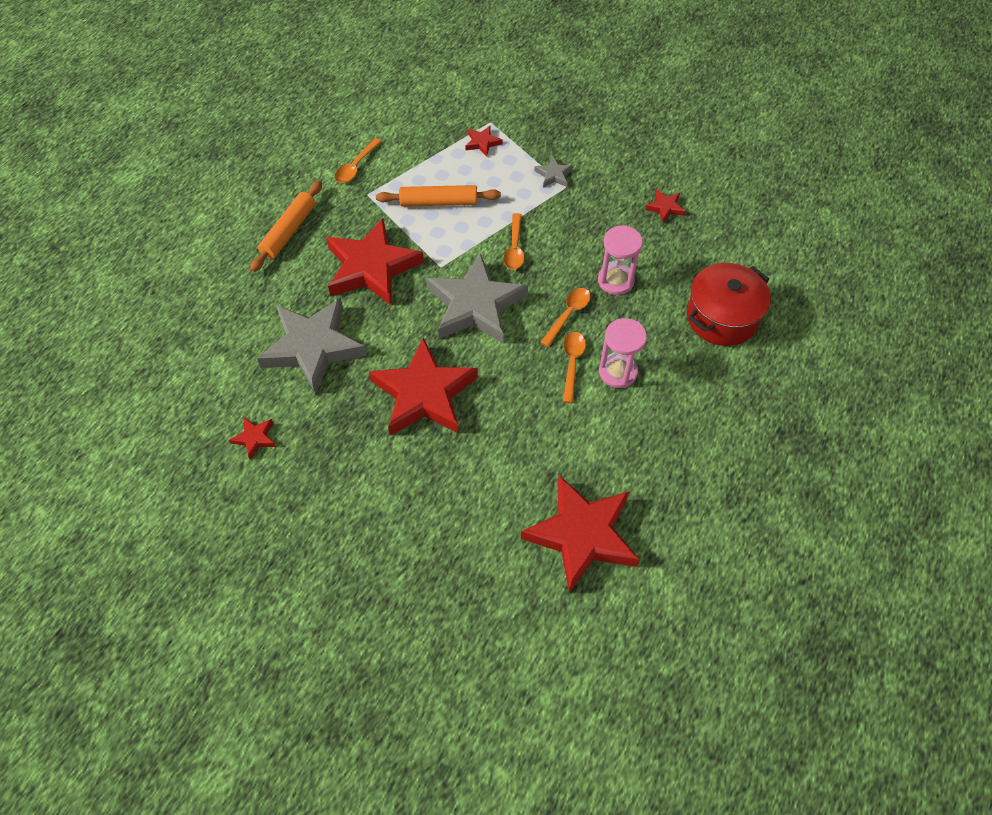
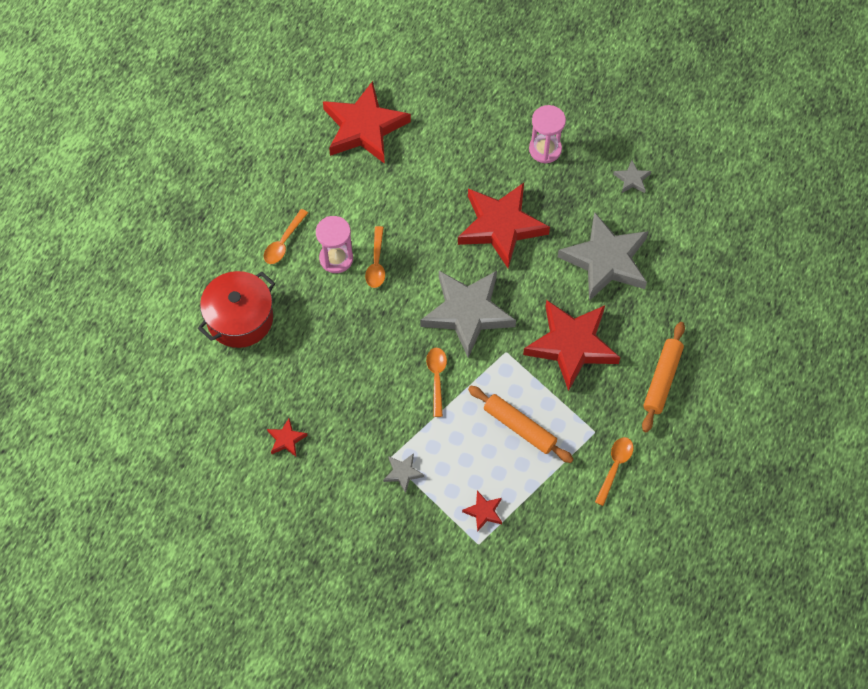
camera: 175 degrees right, 5 degrees up
(255, 438) = (632, 179): red star -> grey star
(438, 202) = (519, 427): orange rolling pin -> orange rolling pin turned 45 degrees clockwise
(568, 315) = (381, 310): orange spoon -> orange spoon (284, 242)
(615, 280) = (337, 349): pink hourglass -> pink hourglass (545, 149)

